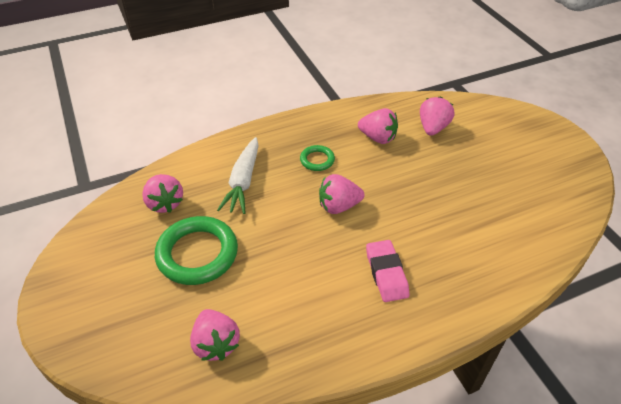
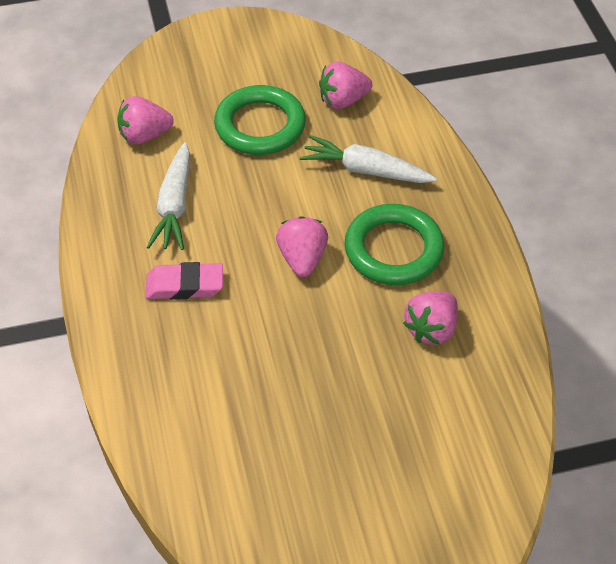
camera: 100 degrees right, 5 degrees up
(303, 298) = (174, 206): none -> white carrot
(317, 160) = (393, 249): green ring -> green ring, size x2.00
(433, 128) = (446, 408): pink strawberry -> none

